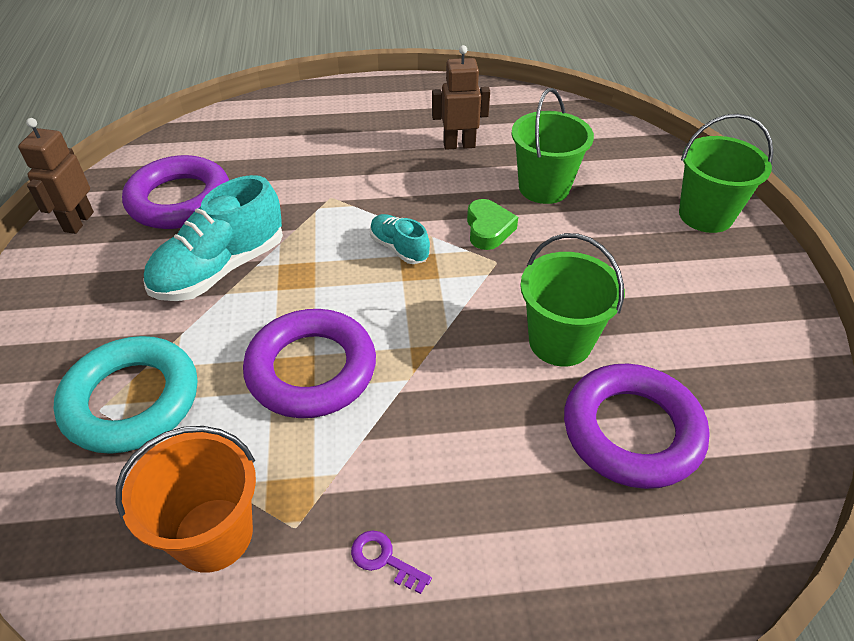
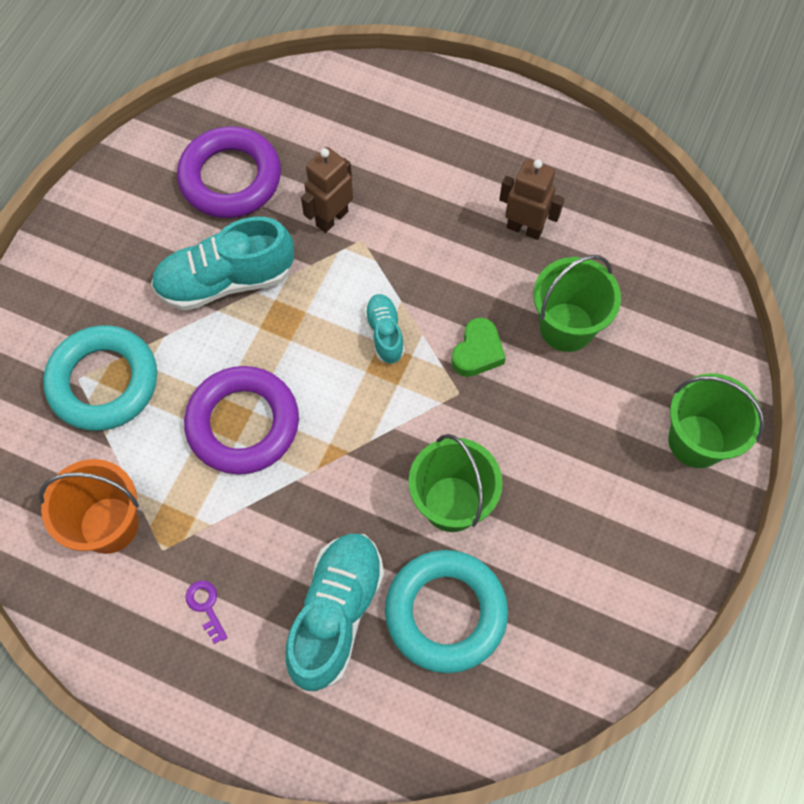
camera: 30 degrees right, 20 degrees up
(78, 222) = (137, 165): brown robot -> brown robot (331, 218)
(530, 489) = (336, 614): none -> turquoise shoe
(632, 431) = (446, 612): purple ring -> turquoise ring

